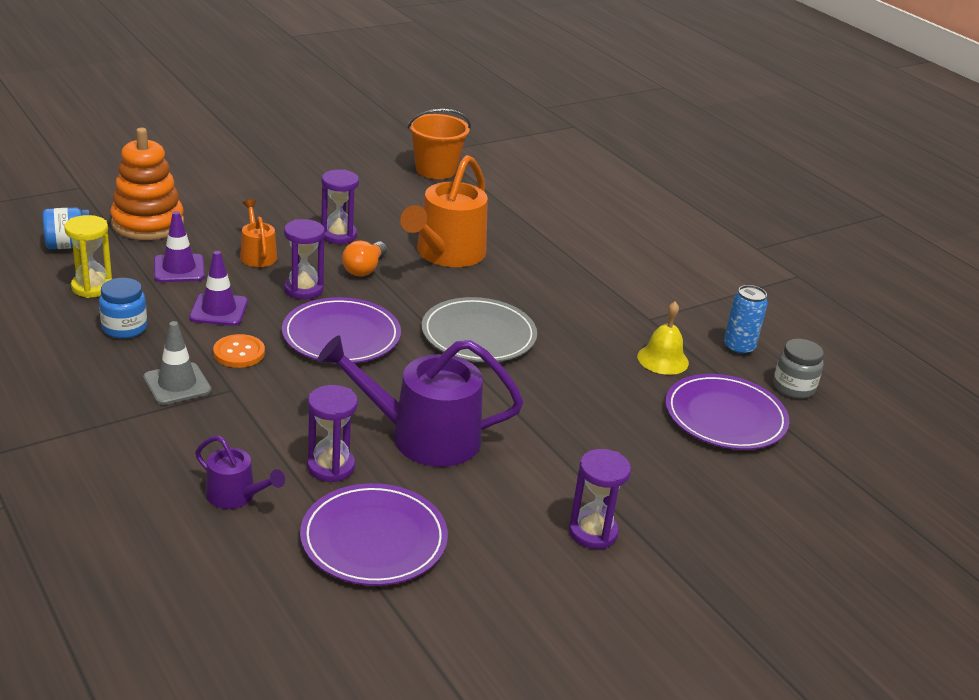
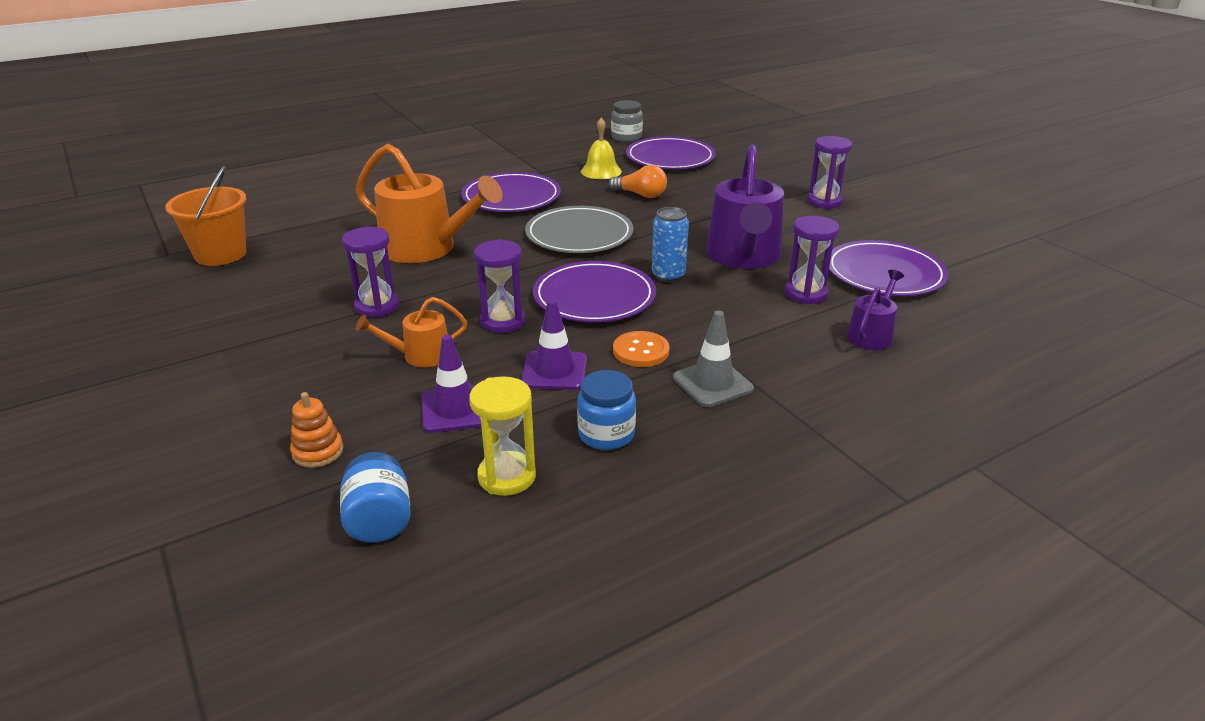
camera: 85 degrees left, 0 degrees up
(148, 223) = (318, 452): orange stacking toy -> orange stacking toy, size x0.46
(364, 269) = (457, 289): orange light bulb -> orange light bulb (640, 195)
(572, 298) = (511, 197): none -> purple plate
(738, 348) = (579, 148): blue can -> blue can (668, 276)

